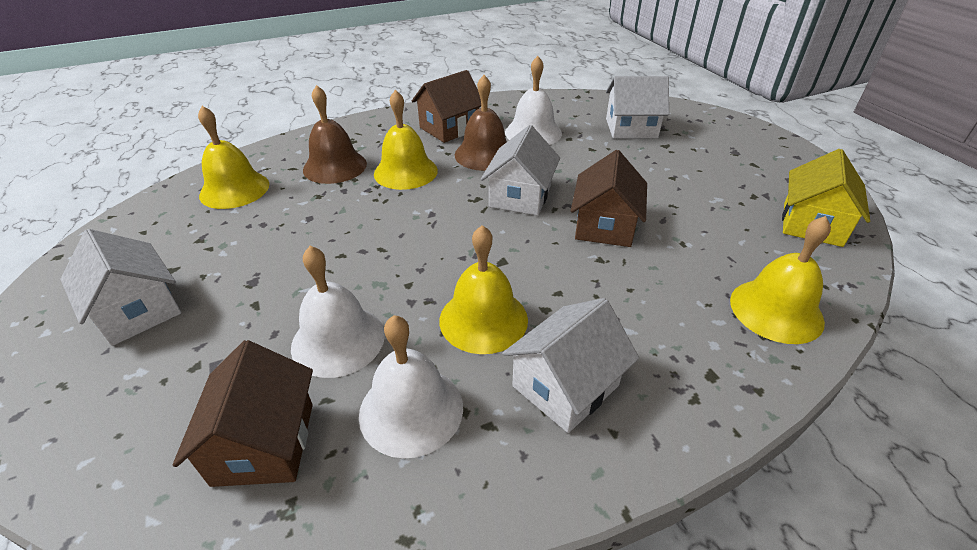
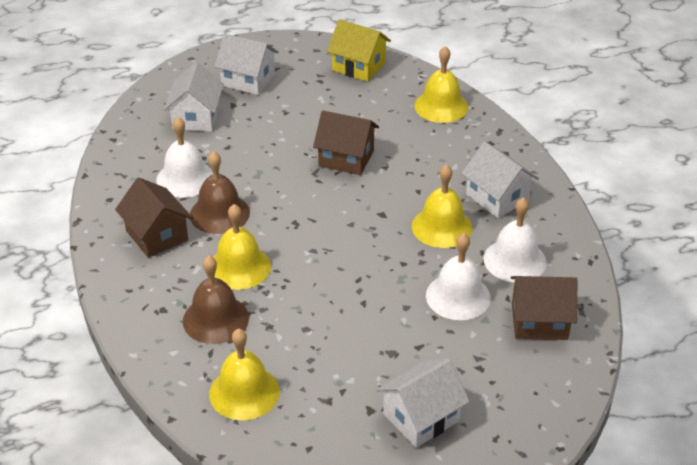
camera: 85 degrees left, 0 degrees up
(520, 196) = (297, 197): white house -> white house (248, 80)

